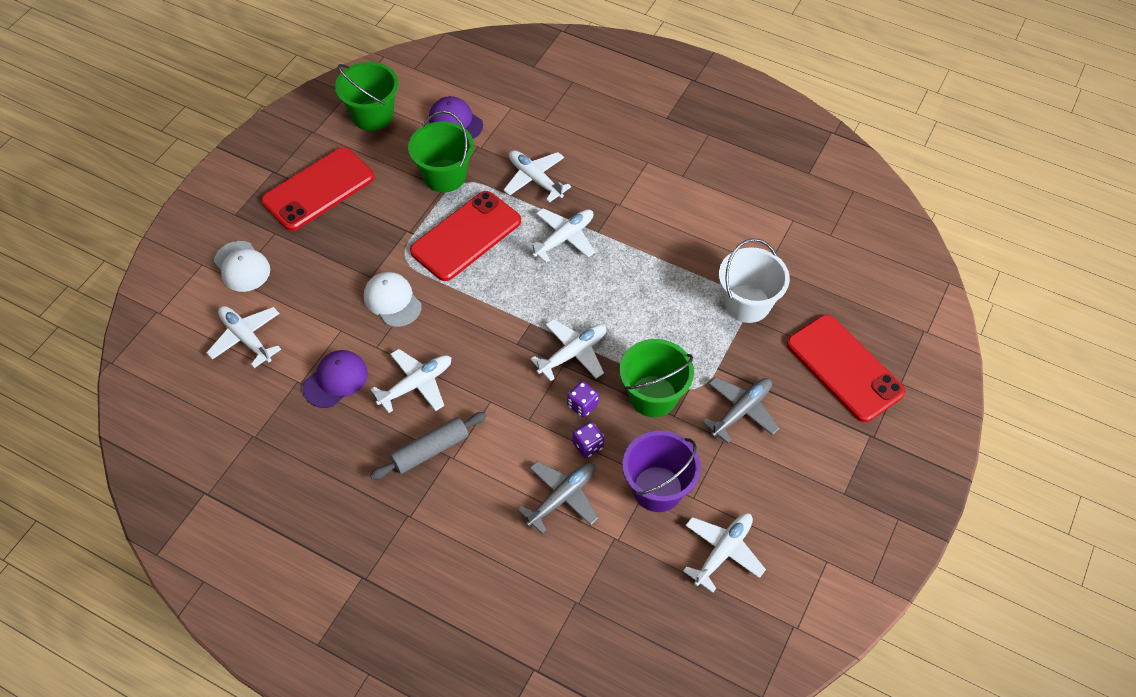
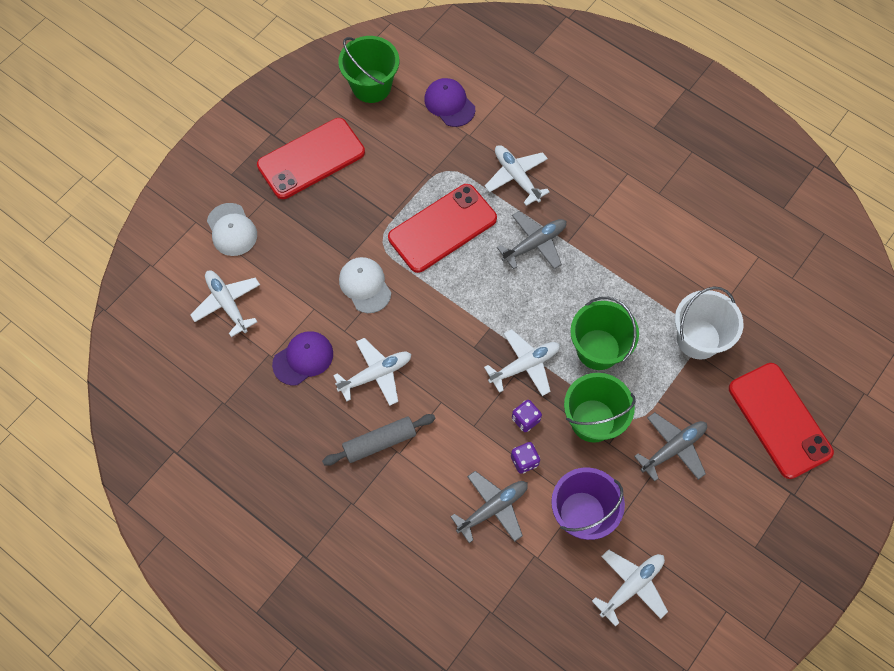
camera: 10 degrees right, 10 degrees up
(444, 176) = (431, 161): green bucket -> green bucket (598, 349)
(564, 238) = (534, 244): white plane -> grey plane

